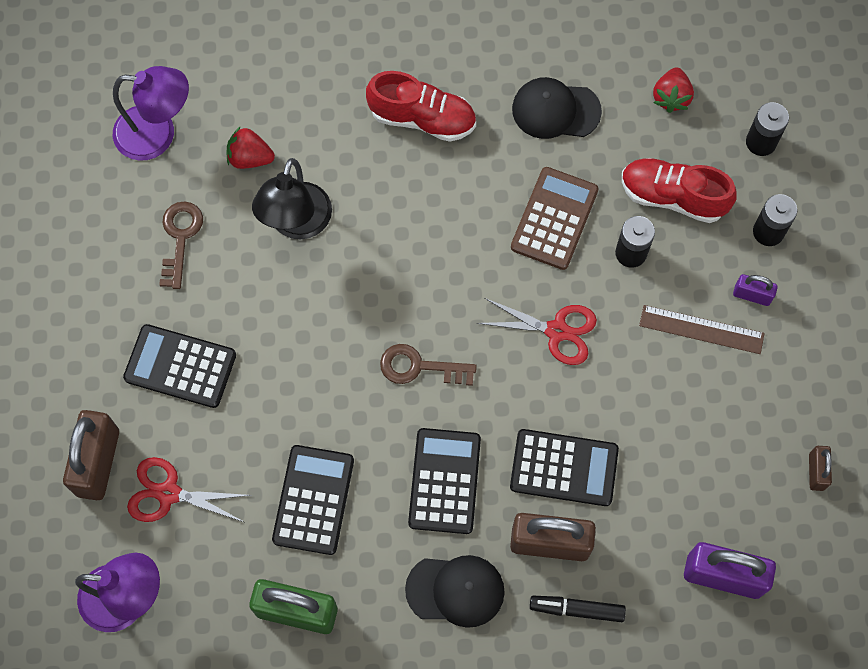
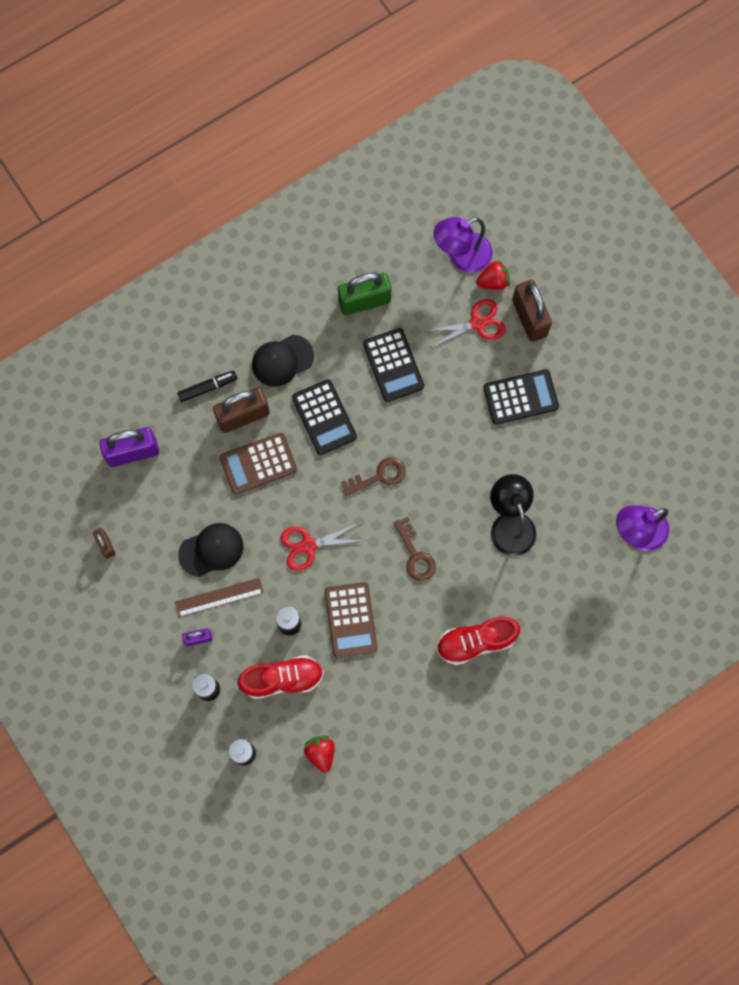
camera: 150 degrees right, 5 degrees up
(180, 238) = (575, 474): brown key -> brown key (415, 555)
(250, 158) = (568, 551): red strawberry -> red strawberry (493, 281)
(555, 110) = (392, 698): black cap -> black cap (211, 550)
(564, 468) = (258, 463): black calculator -> brown calculator

